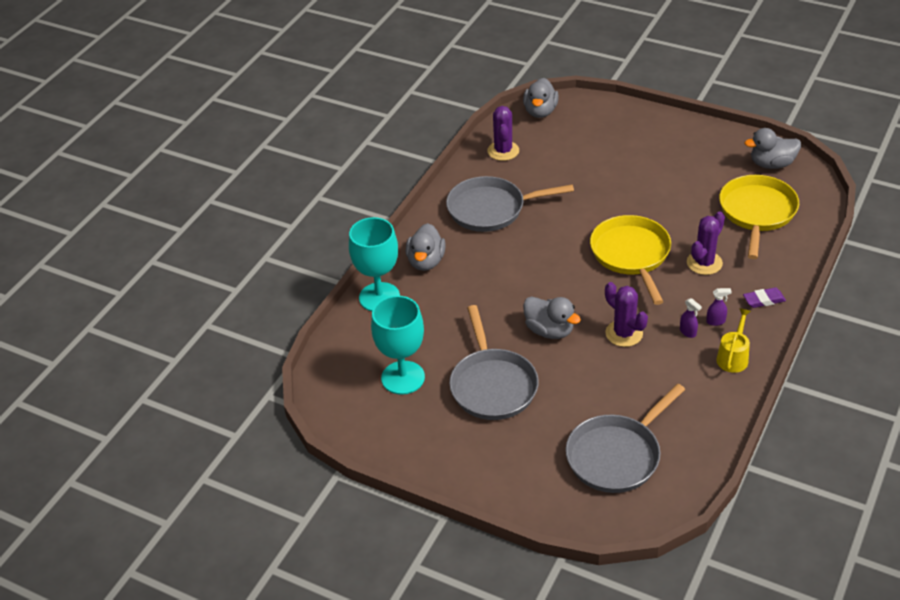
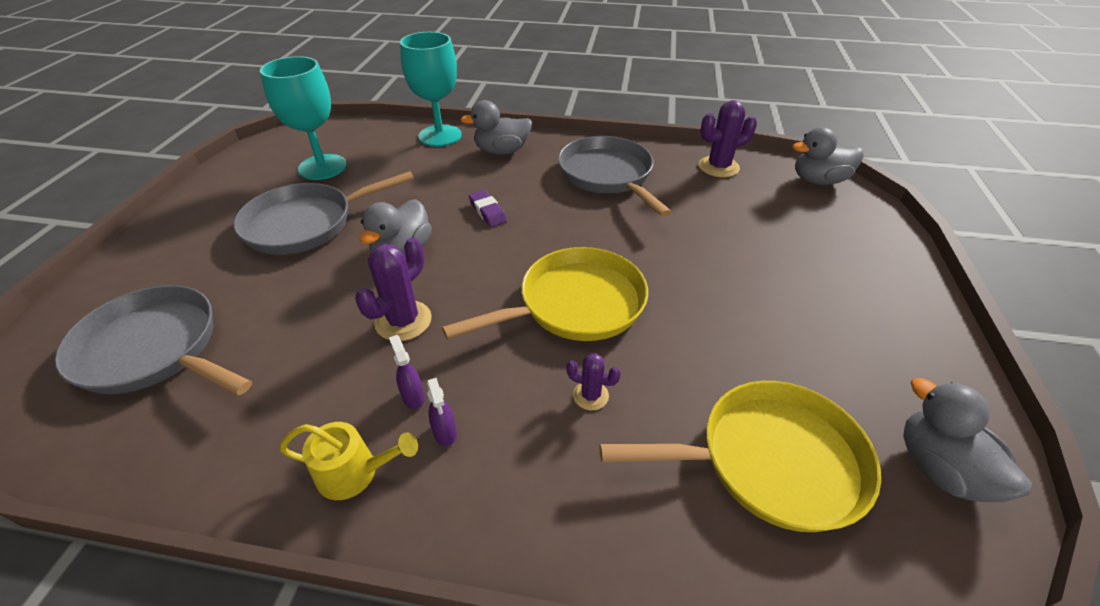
camera: 70 degrees right, 0 degrees up
(688, 332) = (413, 396): purple spray bottle -> purple spray bottle turned 120 degrees clockwise
(704, 263) = (590, 395): purple cactus -> purple cactus, size x0.57
(764, 300) = (518, 506): purple eraser -> purple eraser (488, 212)

